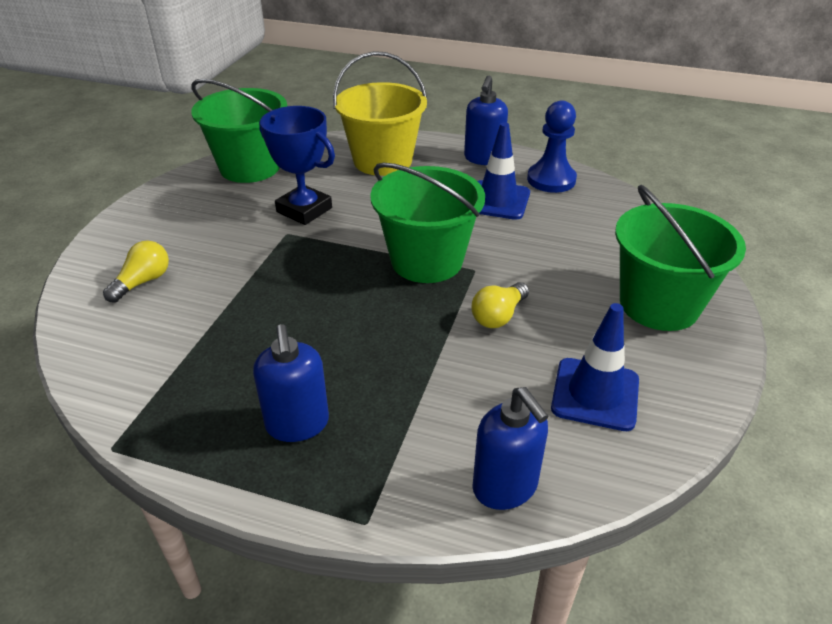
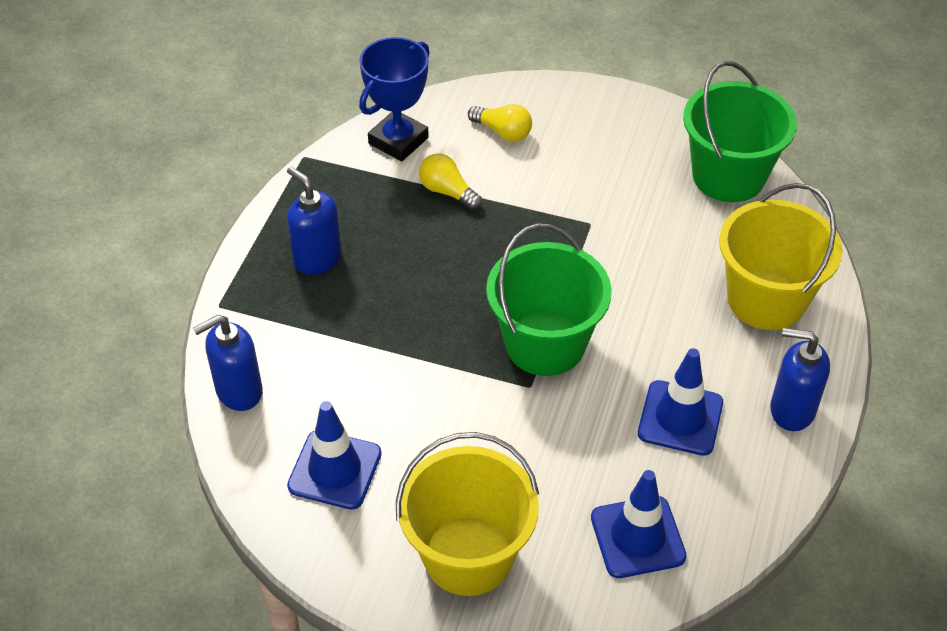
camera: 90 degrees right, 10 degrees up
(297, 424) = (317, 258): blue soap dispenser -> blue soap dispenser turned 60 degrees clockwise
(304, 210) = (638, 233): blue trophy -> blue trophy (398, 141)
(498, 316) = (450, 402): yellow light bulb -> yellow light bulb (447, 192)
(551, 180) = (743, 485): blue pawn -> none
(609, 223) = (637, 537): none -> blue traffic cone
(659, 305) = (468, 555): green bucket -> yellow bucket

